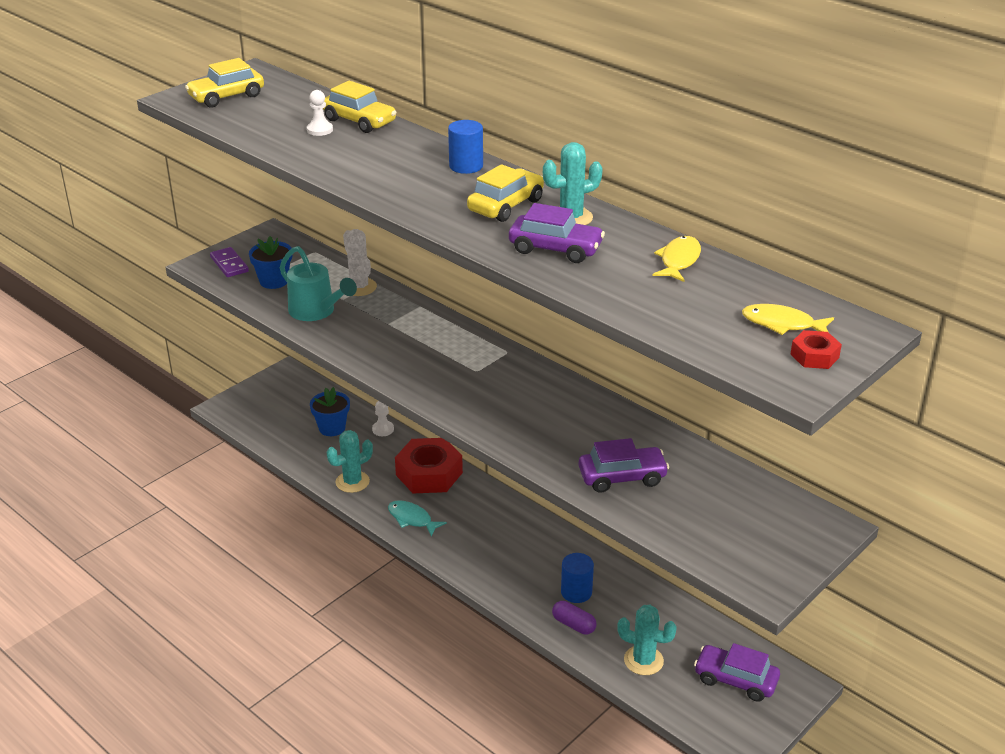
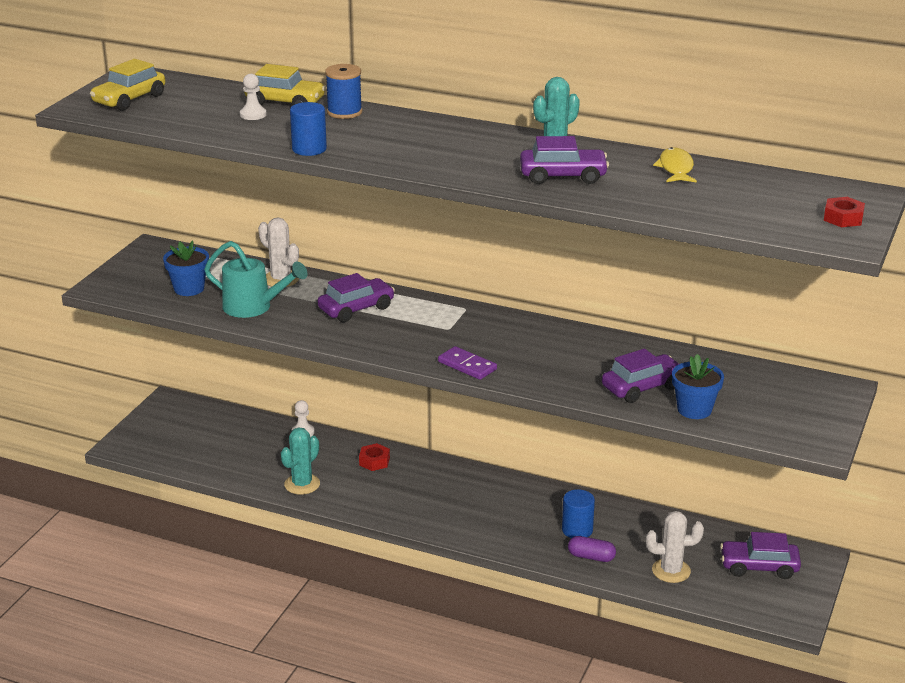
camera: 20 degrees left, 5 degrees down
(229, 264) = (130, 282): purple domino -> purple domino (467, 366)
(332, 428) = (249, 441): blue flower pot -> blue flower pot (694, 409)
(404, 140) = (344, 112): none -> blue spool
(406, 331) = (356, 309): none -> purple car
(412, 519) = (382, 503): turquoise fish -> none
(429, 474) = (374, 461): red nut -> red nut, size x0.47
(466, 166) = (422, 124): blue cylinder -> blue cylinder (309, 149)
(506, 205) = (488, 150): yellow car -> none
(643, 660) = (671, 571): turquoise cactus -> white cactus
(782, 324) = (799, 200): yellow fish -> none

